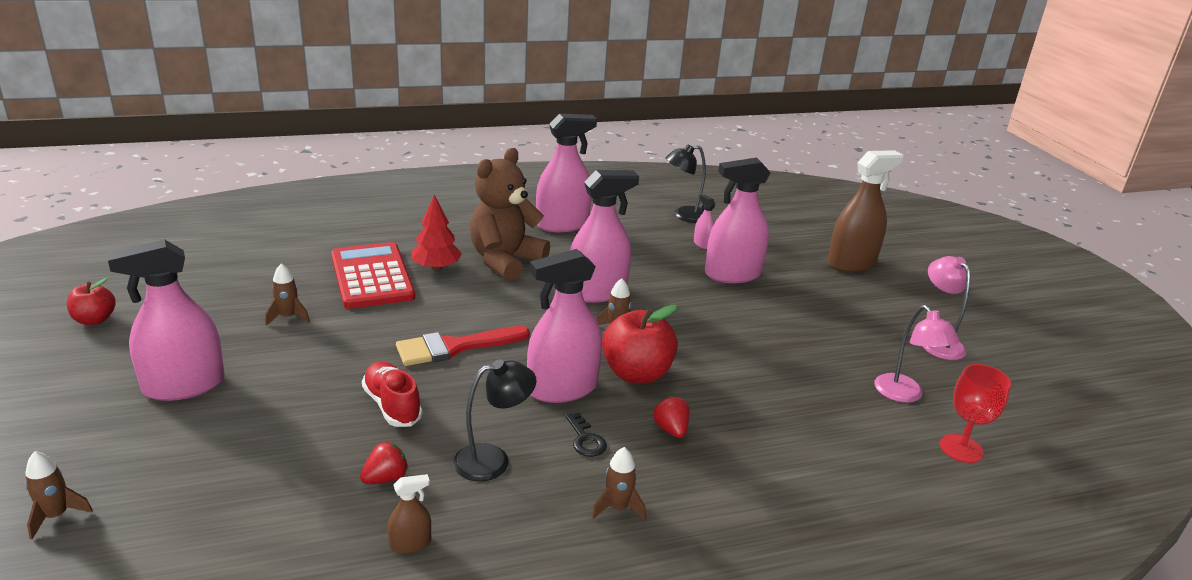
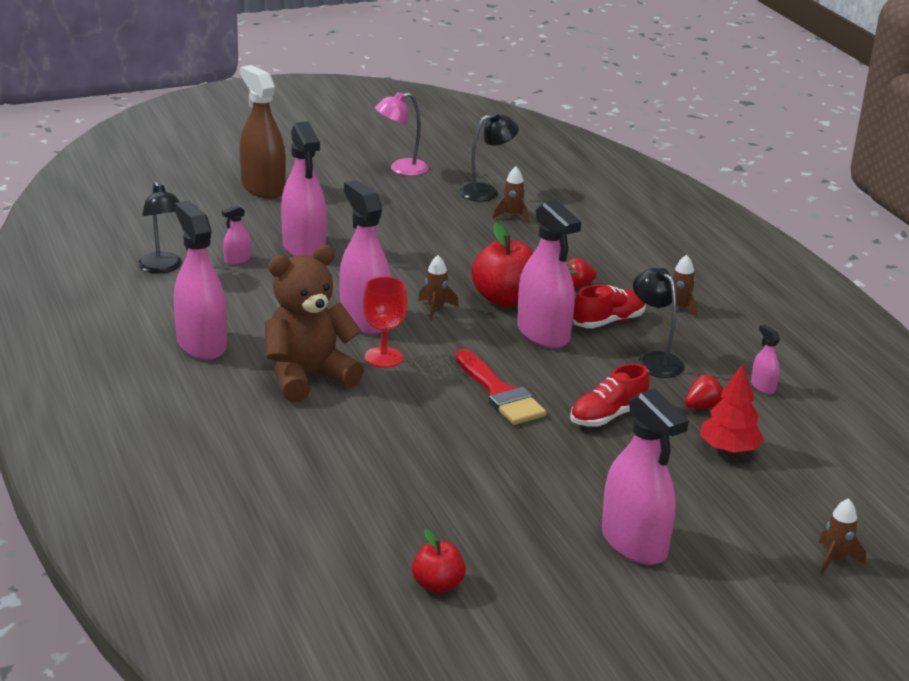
camera: 95 degrees left, 0 degrees up
(95, 320) = (540, 650): red apple -> red apple (437, 585)
(288, 317) = (481, 505): brown rocket -> brown rocket (512, 216)
(372, 276) = (371, 462): red calculator -> none
(385, 478) = (702, 406): red strawberry -> red strawberry turned 105 degrees clockwise
(410, 543) = (763, 387): brown spray bottle -> pink spray bottle
(436, 267) = (336, 421): red tree -> red tree (729, 449)
(505, 261) = (308, 377): brown teddy bear -> brown teddy bear turned 120 degrees clockwise
(585, 439) = (608, 321): black key -> red shoe
(904, 395) = (486, 191): pink lamp -> black lamp
(961, 448) = (546, 181): red goblet -> red goblet (383, 357)

